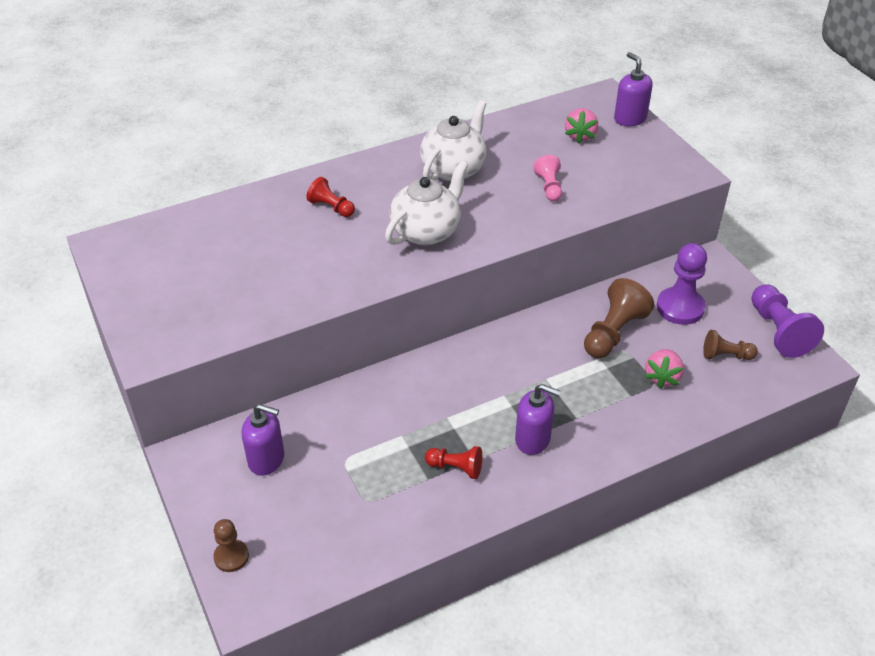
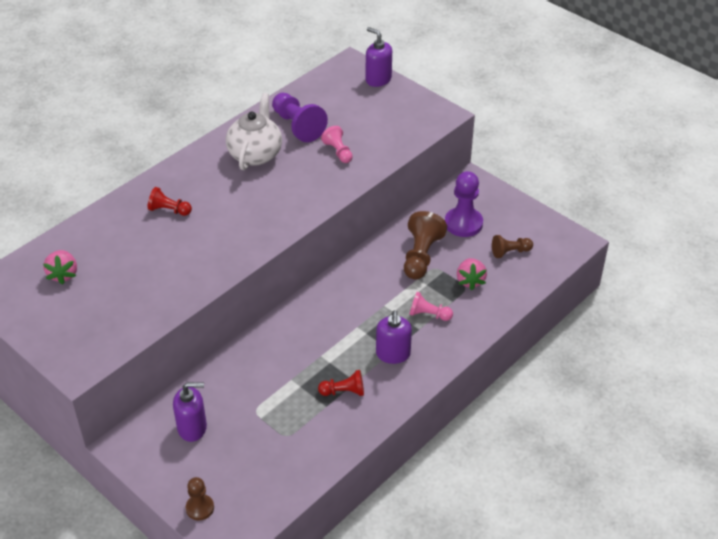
camera: 20 degrees left, 0 degrees up
(426, 231) = (257, 211): white teapot -> none
(533, 439) = (393, 354): purple soap dispenser -> purple soap dispenser turned 90 degrees clockwise
(580, 136) = (345, 103): pink strawberry -> pink strawberry (63, 274)
(595, 404) = (428, 315): none -> pink pawn
(778, 331) = (541, 223): purple pawn -> purple pawn (297, 126)

